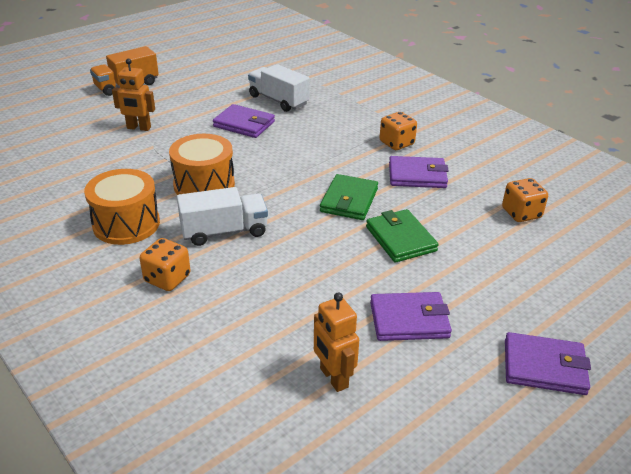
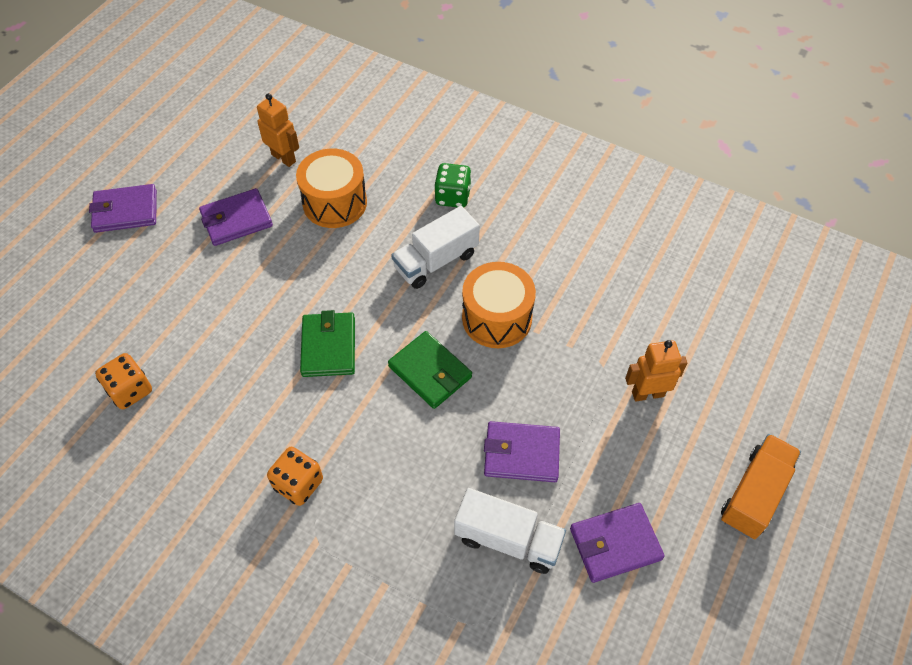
camera: 160 degrees right, 20 degrees up
(126, 224) = (533, 240): orange drum -> orange drum (335, 203)
(167, 279) = (453, 197): orange dice -> green dice
(400, 239) = (260, 307): green wallet -> green wallet (430, 372)
(417, 175) = (259, 420): purple wallet -> purple wallet (615, 544)

